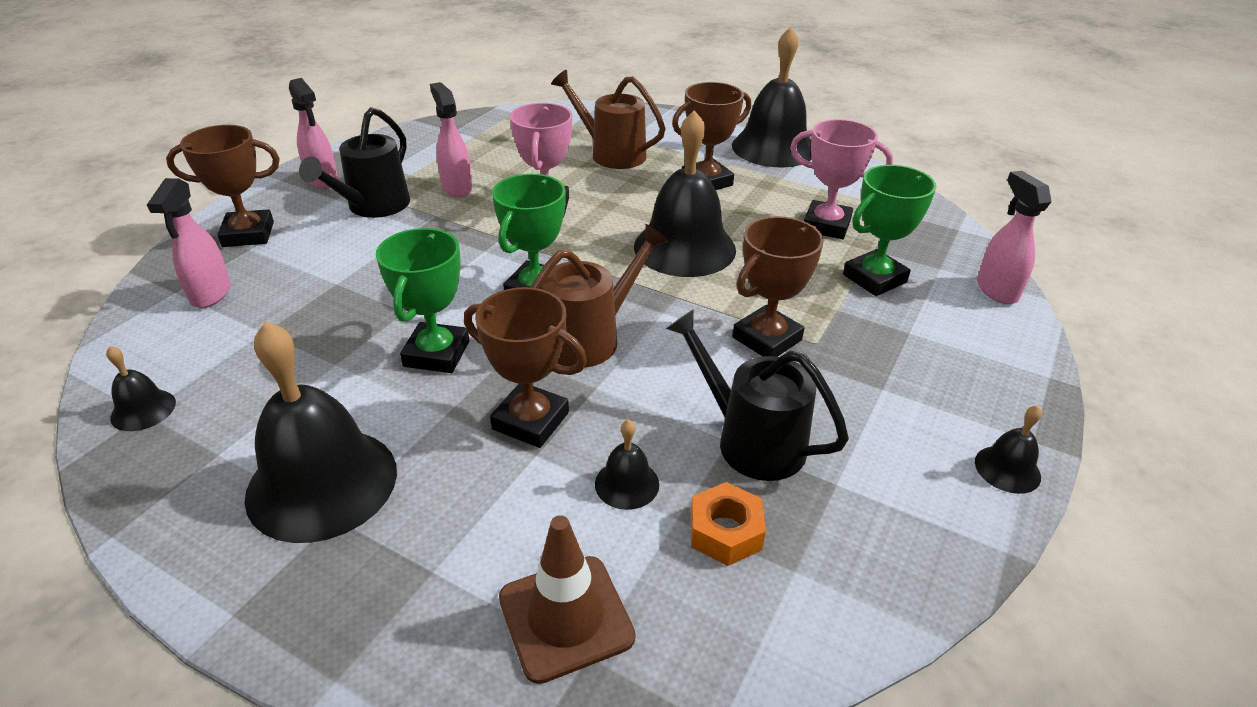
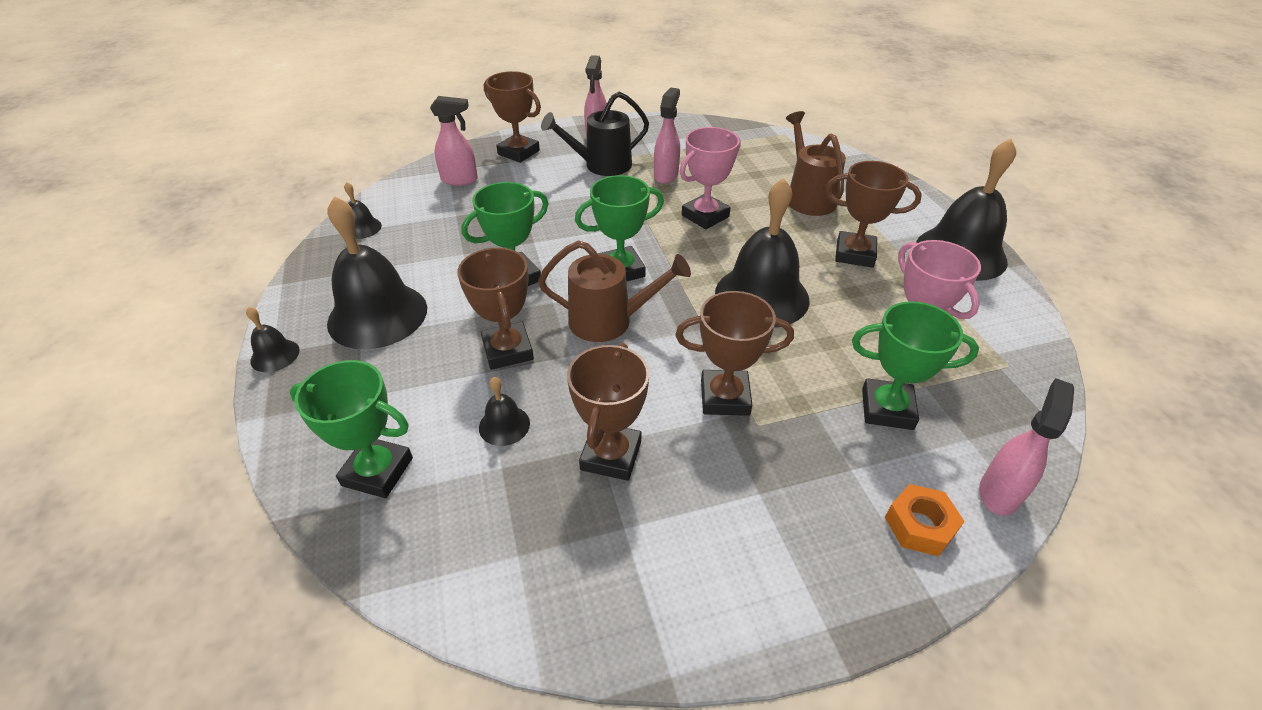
camera: 45 degrees right, 5 degrees up
(210, 294) = (460, 180): pink spray bottle -> pink spray bottle turned 135 degrees counterclockwise
(566, 617) = (377, 471): brown traffic cone -> green trophy
(725, 532) = (514, 497): orange nut -> orange nut (919, 525)
(750, 440) = (611, 455): black watering can -> brown trophy
(1007, 469) = (767, 627): black bell -> black bell (275, 355)

